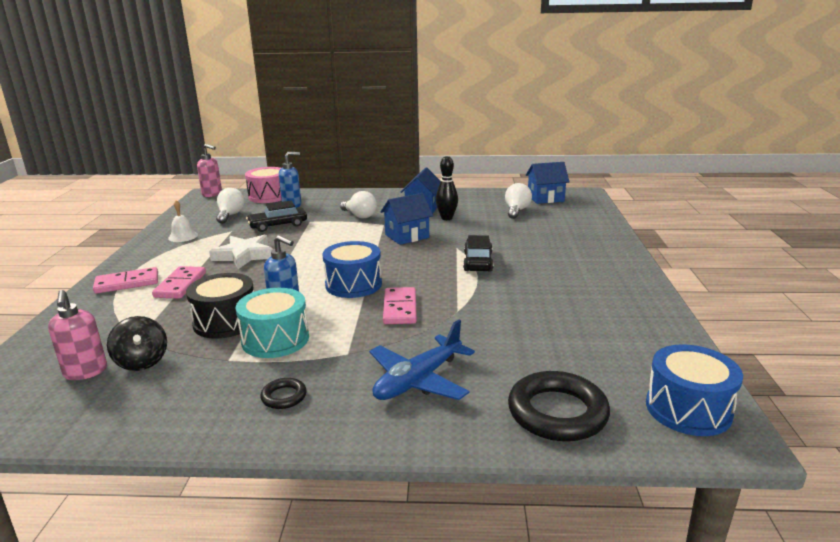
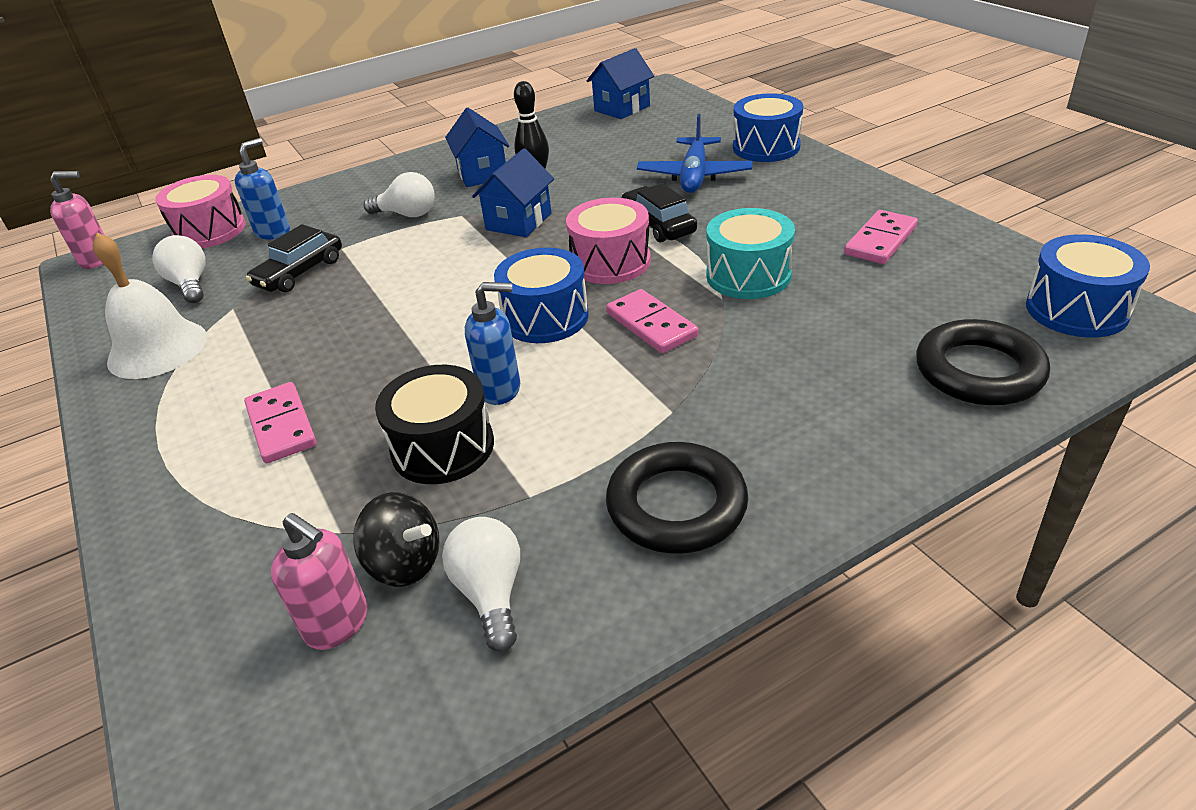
camera: 30 degrees left, 15 degrees up
(127, 283) = (179, 462): pink domino -> pink domino (880, 241)
(183, 236) = (157, 349): white bell -> white bell, size x1.87
(244, 255) = (316, 338): white star -> none
(275, 339) = (552, 438): turquoise drum -> turquoise drum (748, 275)
(284, 397) = (676, 505): black ring -> black ring, size x2.08
(418, 380) = (799, 405): blue plane -> blue plane (694, 175)
(424, 271) = (610, 262): none -> pink drum
(516, 211) = (610, 137): white light bulb -> white light bulb (491, 593)
(605, 243) = (766, 147): none -> blue drum

